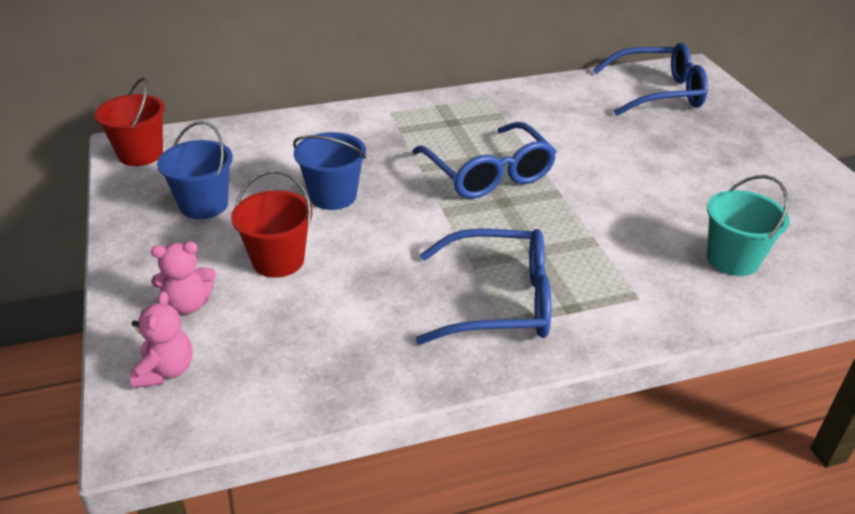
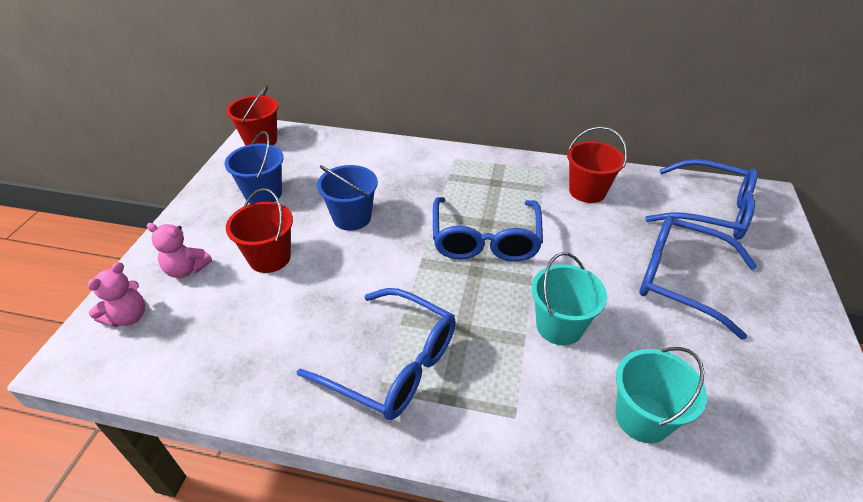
camera: 30 degrees right, 5 degrees up
(544, 106) = (587, 191): none -> red bucket
(615, 219) = (559, 326): none -> turquoise bucket
(678, 152) = (680, 279): none -> blue glasses

